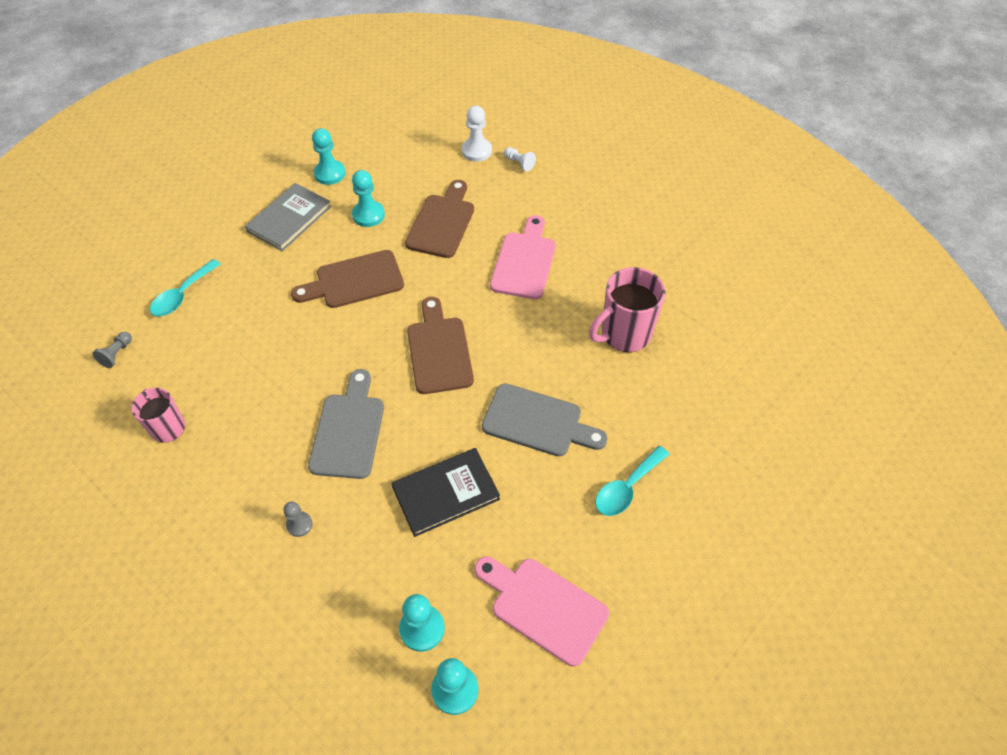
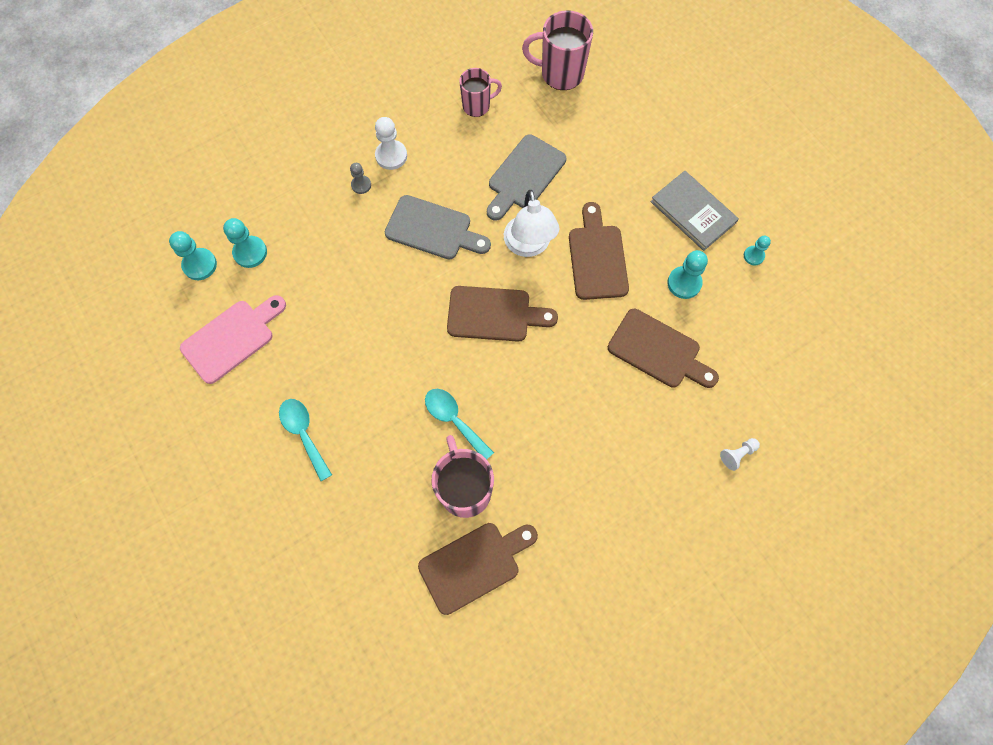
camera: 105 degrees right, 15 degrees up
(117, 354) = (560, 73): grey pawn -> pink mug
(182, 295) = (614, 120): turquoise spoon -> turquoise spoon (454, 420)
(329, 173) = (753, 256): turquoise pawn -> turquoise pawn, size x0.62
(352, 338) = (529, 246): none -> white lamp
(445, 493) = (351, 290): black book -> none
(476, 151) = (766, 412): white pawn -> white pawn (391, 156)
(524, 261) = (584, 419): pink cutting board -> none
(538, 422) = (392, 379): grey cutting board -> grey cutting board (524, 176)
(686, 312) = (474, 564): none -> brown cutting board

